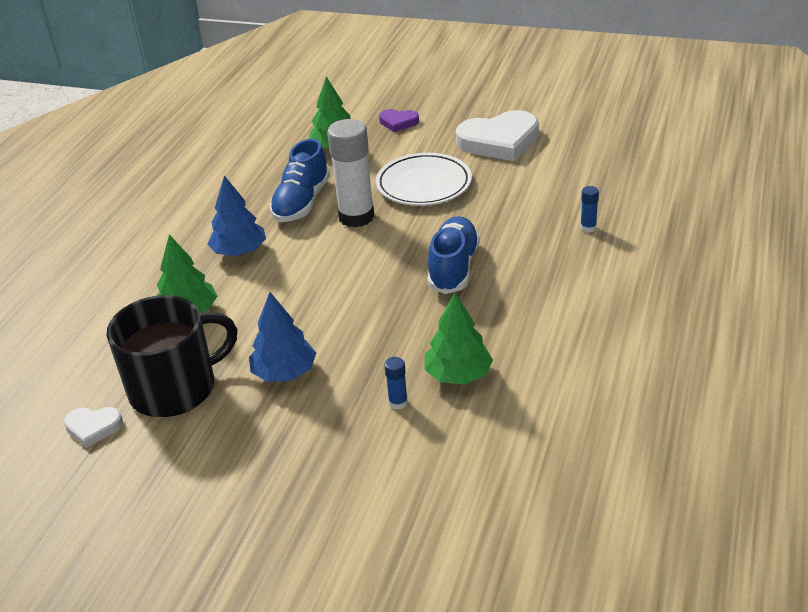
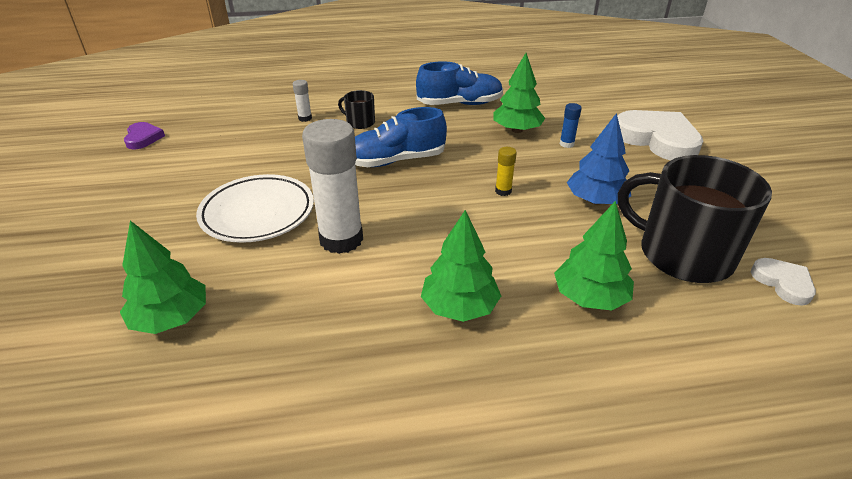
camera: 120 degrees left, 0 degrees up
(239, 252) = (459, 307): blue tree -> green tree
(301, 203) = (328, 295): blue shoe -> blue shoe (460, 104)
(349, 319) = (503, 191): none -> yellow glue stick
(398, 122) = (91, 279): purple heart -> purple heart (143, 138)
(499, 141) = (151, 188): white heart -> white heart (657, 139)
(555, 262) = (360, 122): none -> black mug
(588, 228) = (305, 118): blue glue stick -> white glue stick

